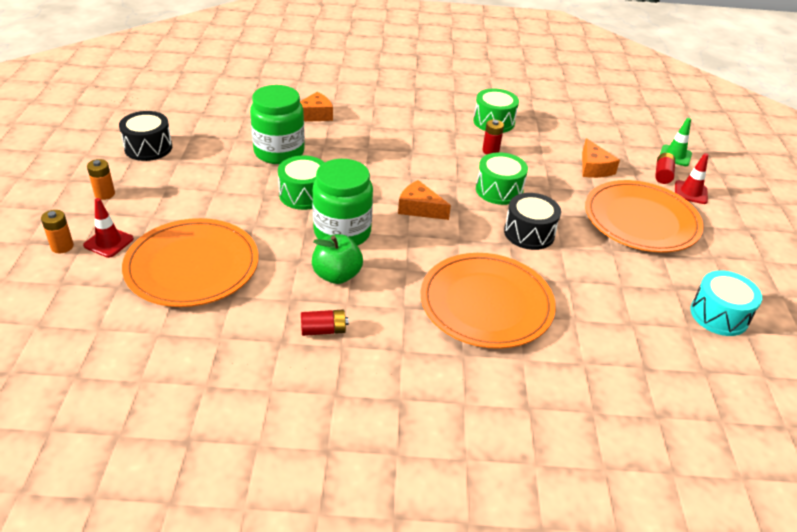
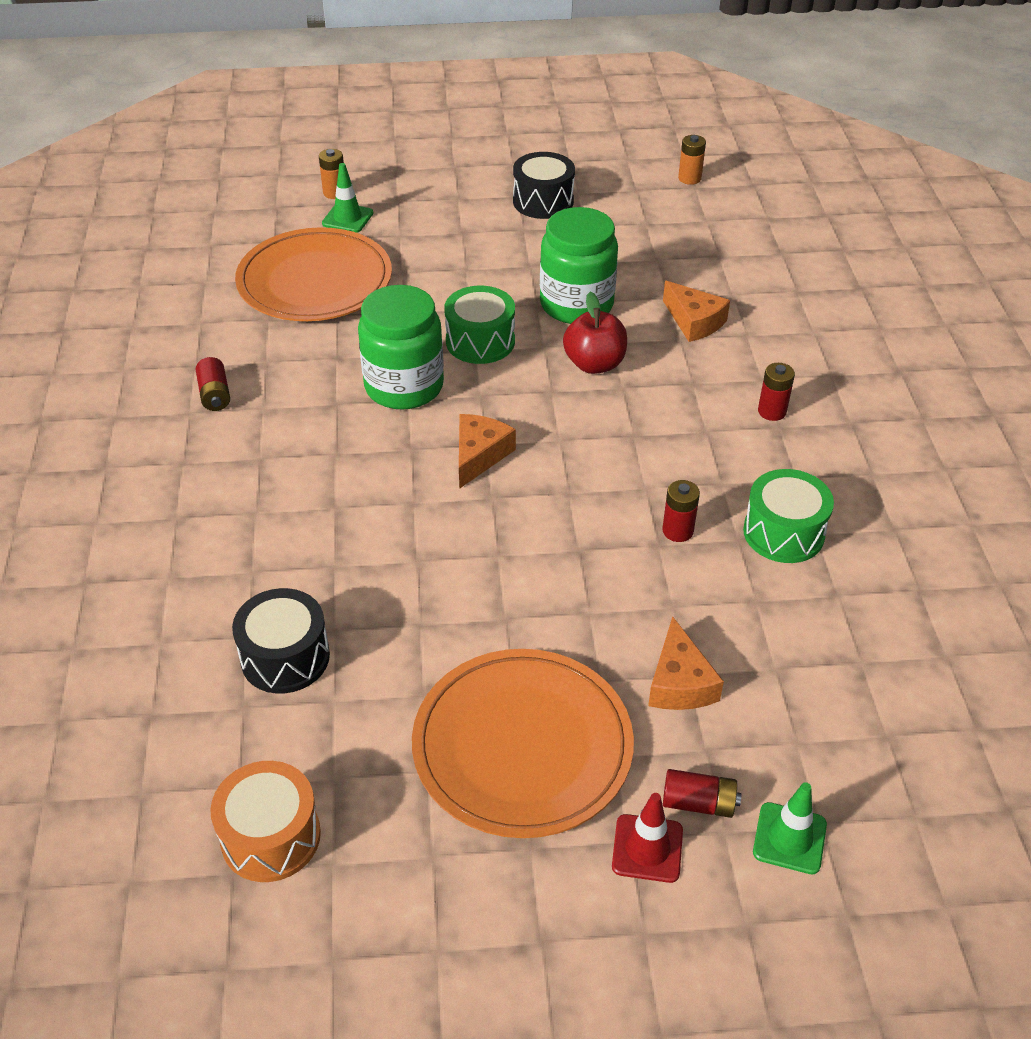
camera: 85 degrees right, 5 degrees up
(104, 194) = (435, 195): orange battery -> orange battery (689, 178)
(108, 242) = (347, 218): red traffic cone -> green traffic cone
(337, 275) = (315, 393): green apple -> none
(343, 155) = (594, 364): none -> red apple
(402, 107) = (772, 411): none -> red battery
(486, 304) = (273, 537): orange plate -> none
(499, 190) = (557, 545): green drum -> none
(529, 233) = (446, 583): black drum -> black drum (285, 657)
(594, 168) = (679, 682): orange cheese -> orange cheese turned 75 degrees counterclockwise
(719, 315) = (271, 836): turquoise drum -> orange drum

